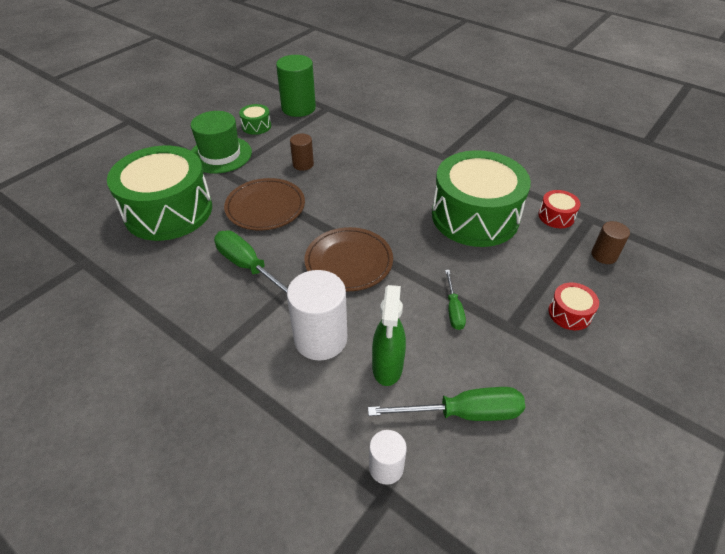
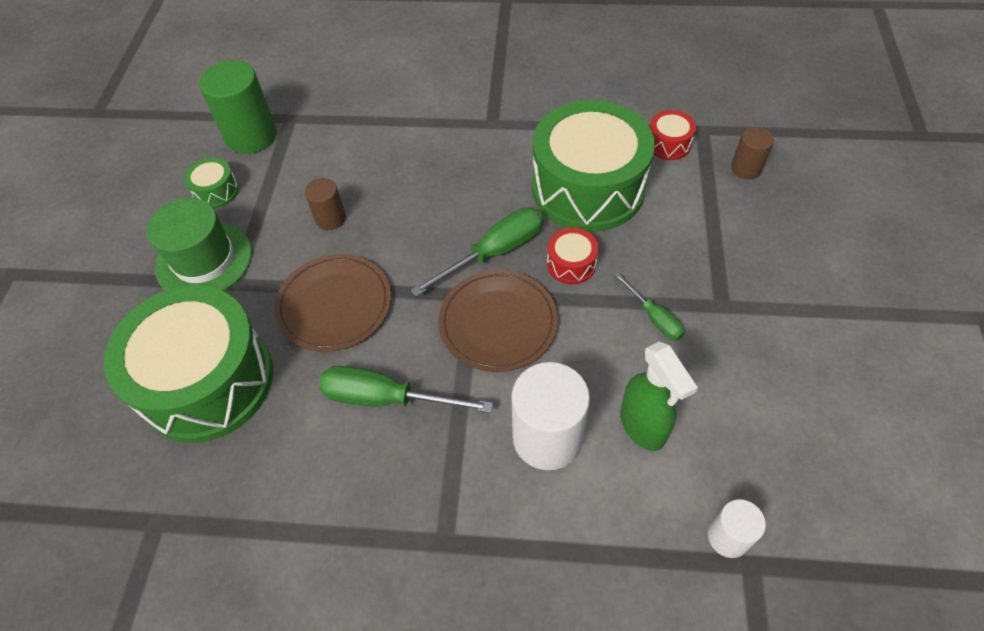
camera: 30 degrees left, 10 degrees up
(463, 413) = (751, 429): green screwdriver -> green screwdriver (494, 253)
(569, 313) = (763, 256): red drum -> red drum (571, 264)

